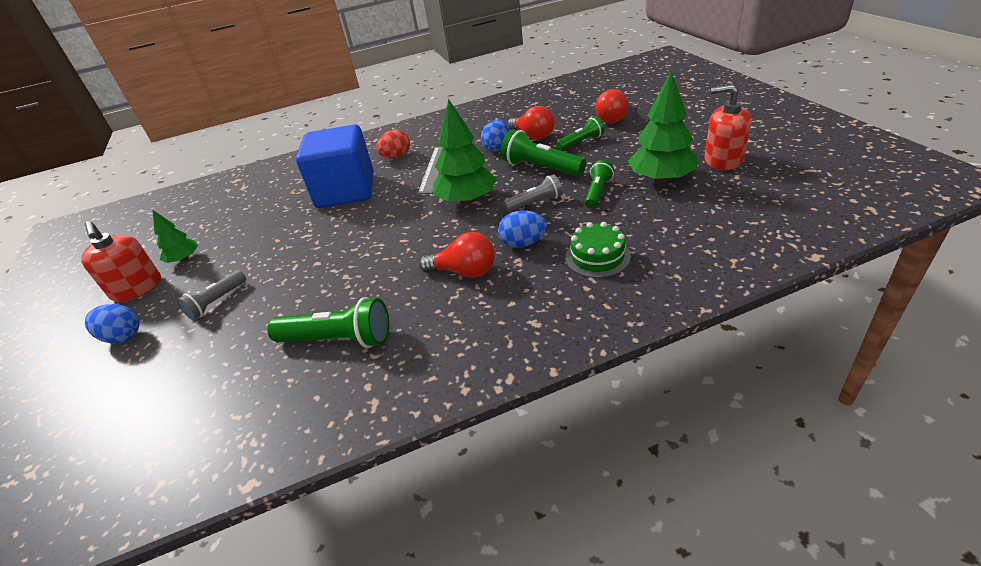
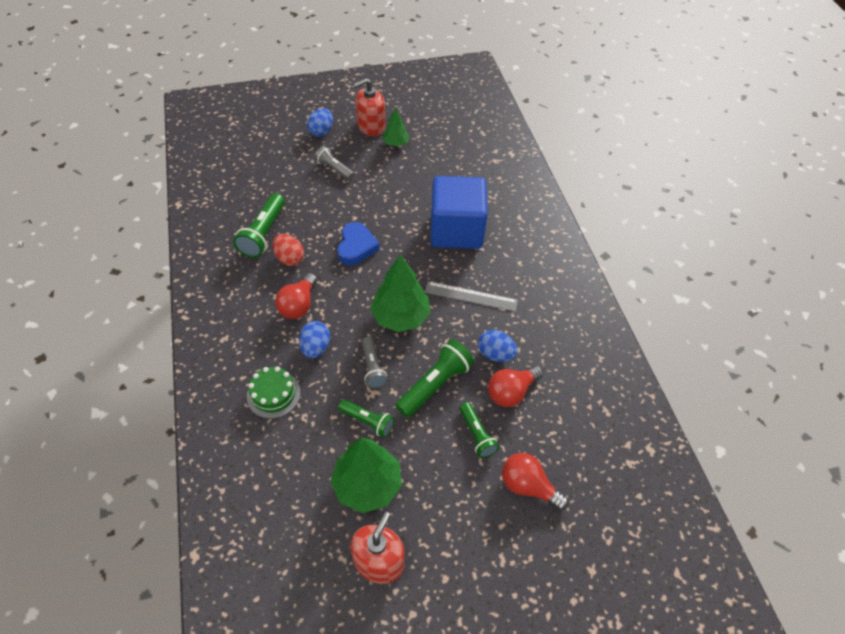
camera: 90 degrees right, 15 degrees up
(367, 250) = (356, 246): none -> blue heart
(396, 157) = (510, 267): red egg -> red egg (289, 258)

